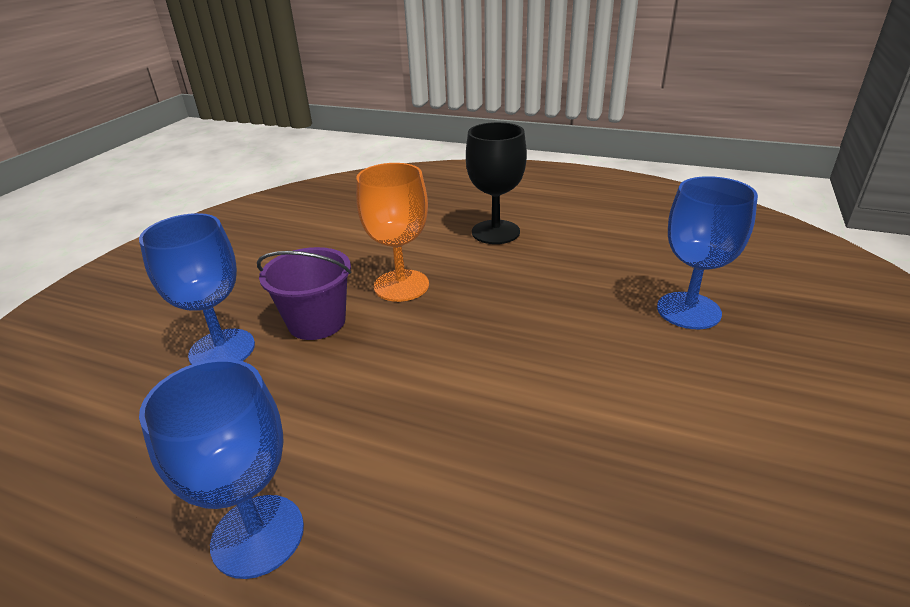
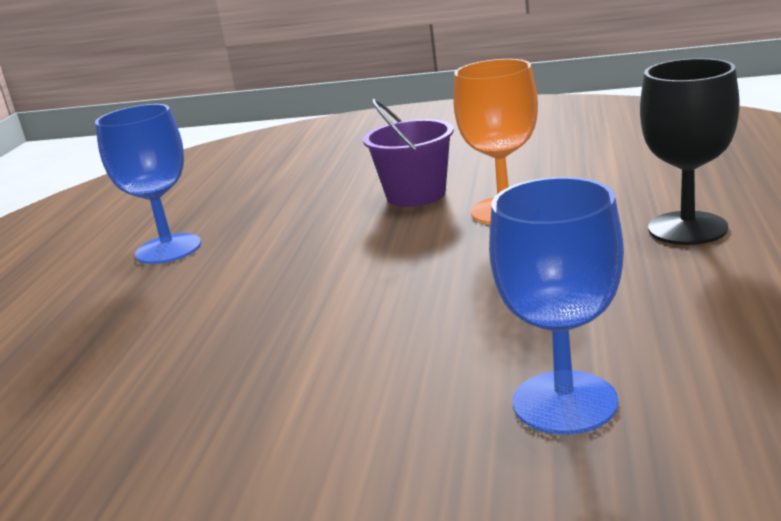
camera: 80 degrees right, 10 degrees down
(222, 350) = (360, 177): blue goblet -> none

